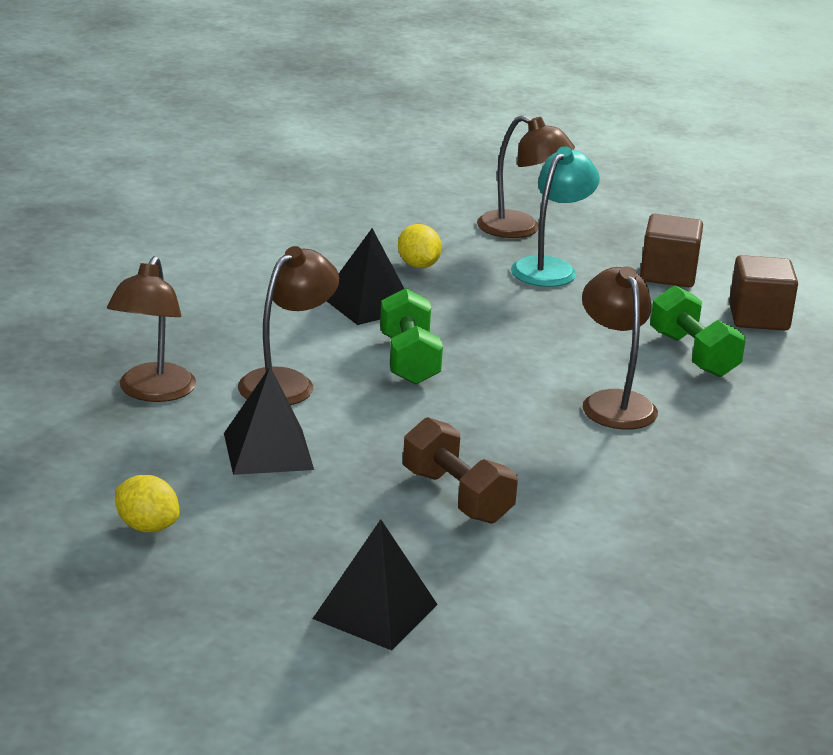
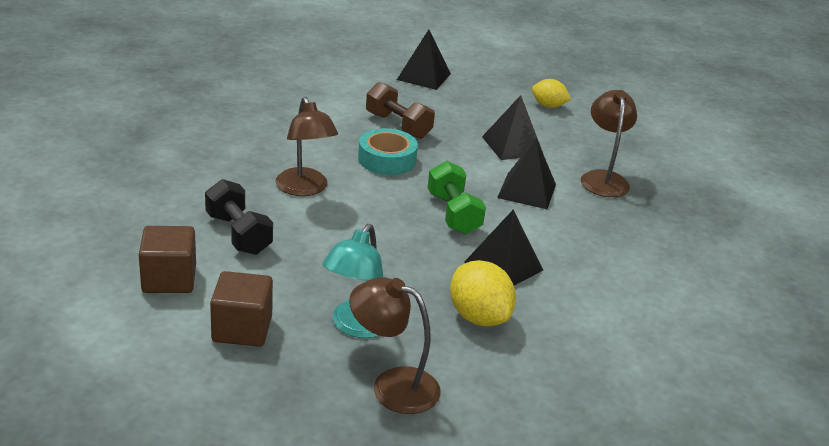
camera: 170 degrees right, 5 degrees up
(286, 382) = (527, 191): brown lamp -> black pyramid
(418, 265) = (478, 317): yellow lemon -> yellow lemon, size x1.55
(487, 438) = (387, 159): none -> turquoise tape
(693, 354) = (238, 234): green dumbbell -> black dumbbell

